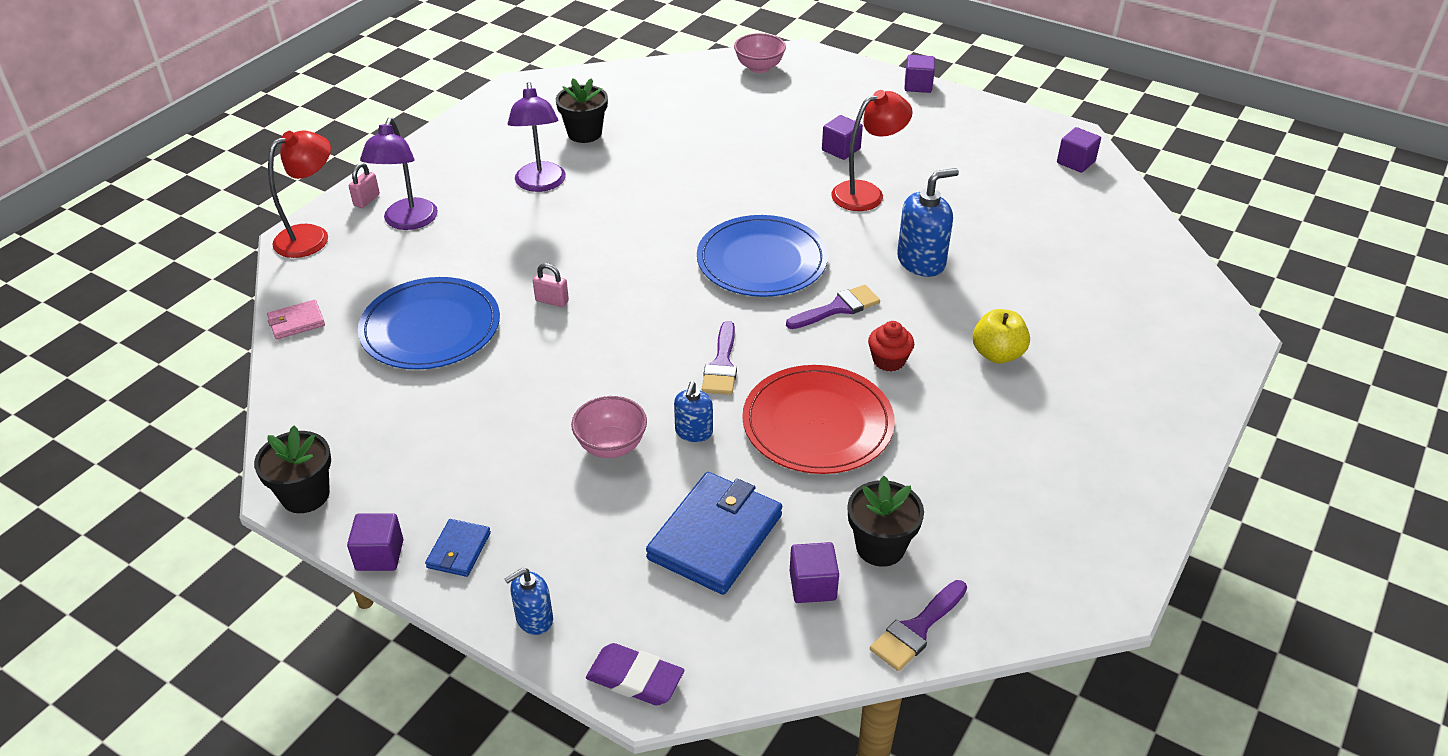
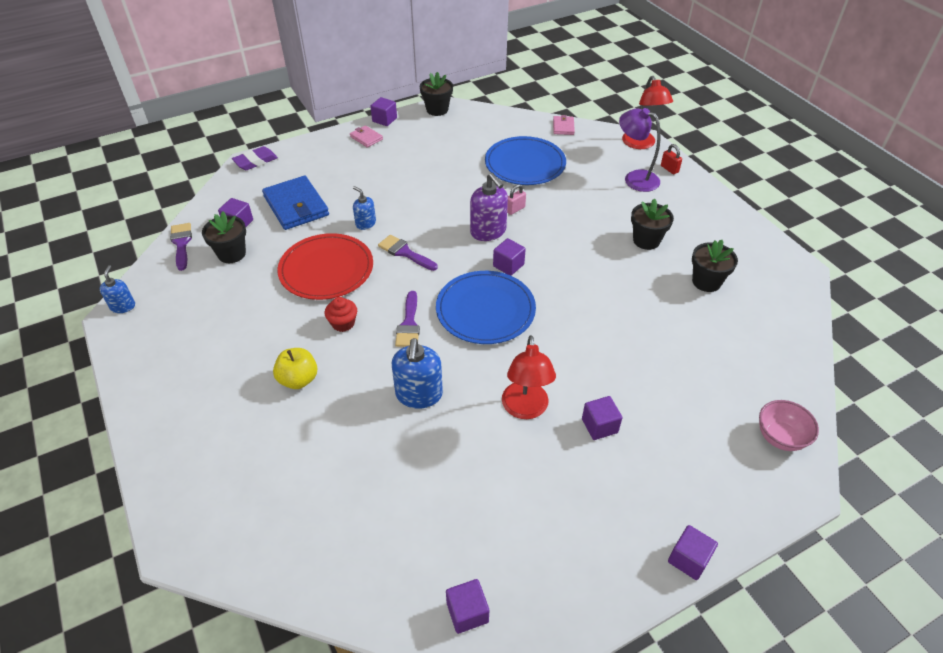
camera: 120 degrees right, 5 degrees up
(366, 200) = (669, 169): pink padlock -> red padlock
(458, 550) = (366, 138): blue wallet -> pink wallet
(534, 619) = (311, 146): blue soap dispenser -> blue soap dispenser (123, 306)
(540, 184) = (646, 240): purple lamp -> black flower pot
(611, 446) = (383, 194): pink bowl -> none
(618, 308) = (488, 231): none -> purple soap dispenser
(671, 269) = (508, 265): none -> purple cube

